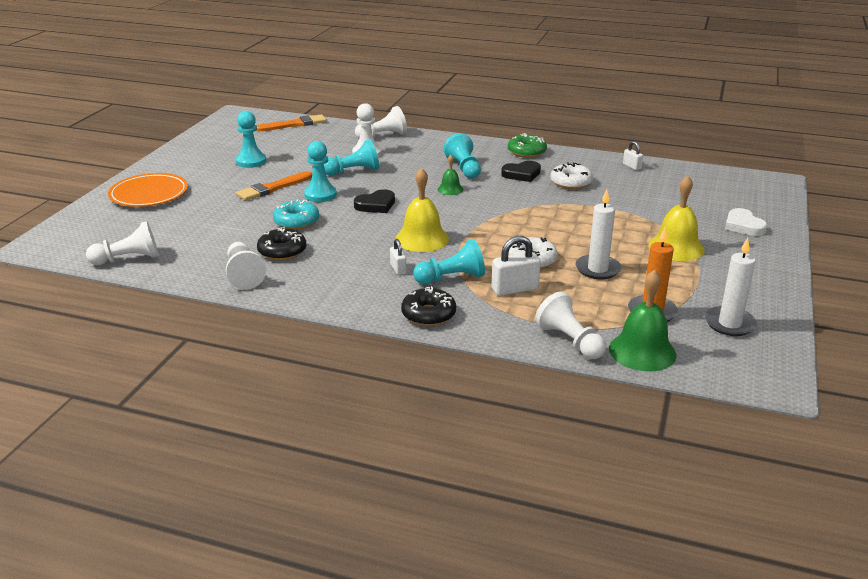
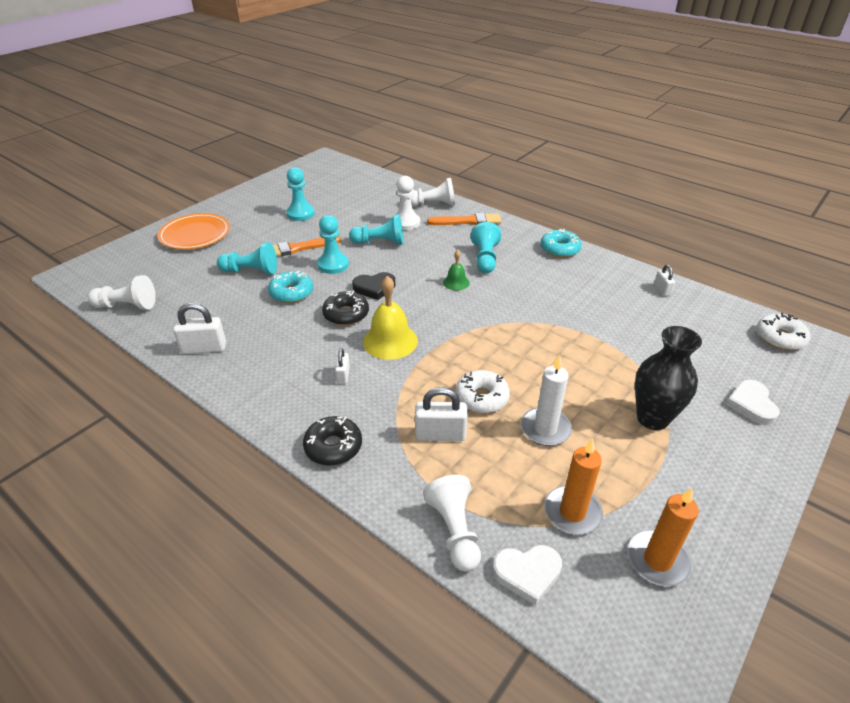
camera: 20 degrees right, 10 degrees up
(244, 275) = (204, 348): white pawn -> white padlock
(282, 251) = (255, 327): black donut -> black donut (346, 314)
(294, 124) = (364, 178): orange brush -> orange brush (468, 221)
(452, 278) = (386, 402): turquoise pawn -> turquoise pawn (251, 271)
(522, 174) = (538, 277): black heart -> none
(526, 152) = (560, 249): green donut -> turquoise donut
(571, 182) = (583, 299): white donut -> white donut (779, 338)
(642, 351) = (527, 573): green bell -> white heart
(676, 247) = (652, 418): yellow bell -> black vase
(729, 324) = (657, 560): white candle -> orange candle

